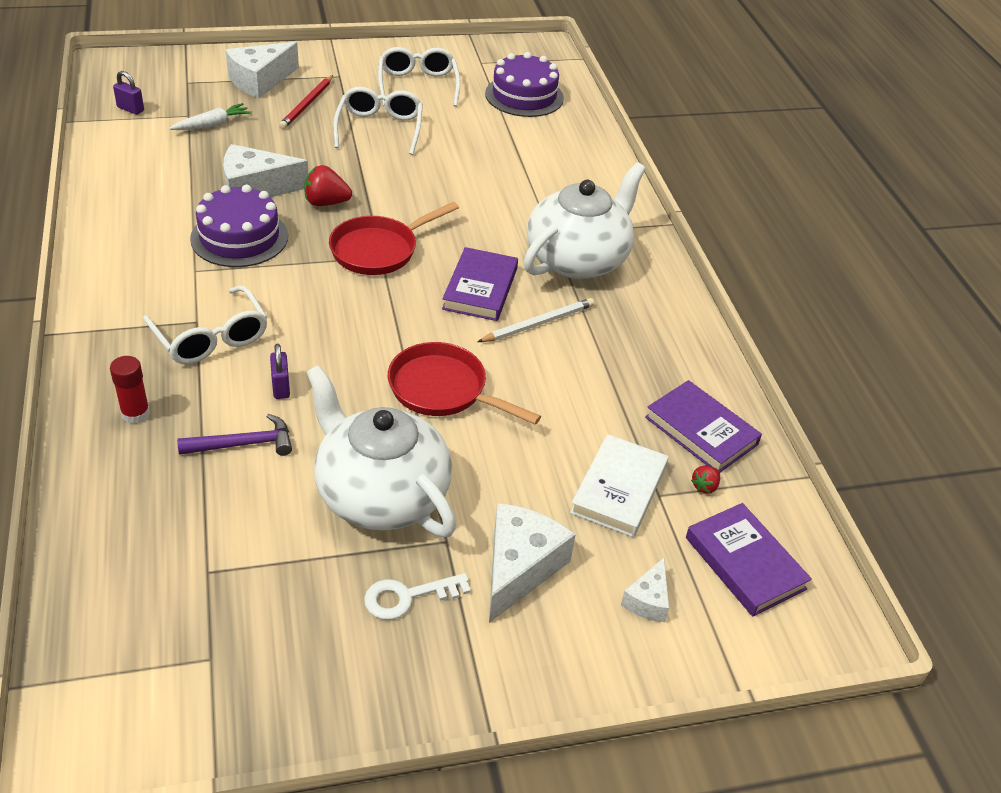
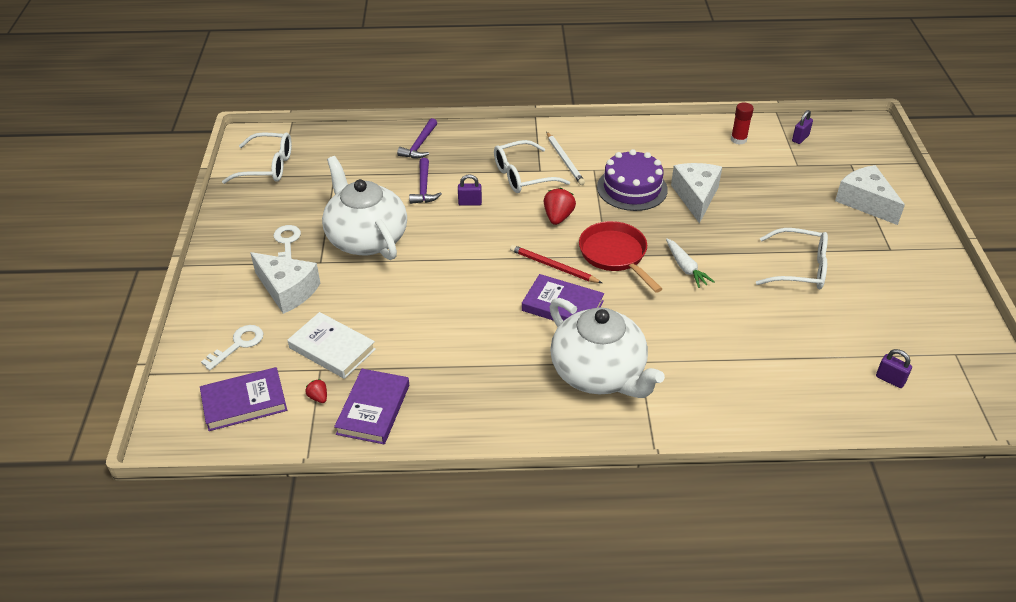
camera: 105 degrees right, 0 degrees up
(117, 465) = (420, 145): none -> purple hammer
(135, 413) = (459, 149): red glue stick -> red glue stick (738, 139)
(212, 125) = (785, 177): white carrot -> white carrot (685, 268)
(307, 104) = (831, 227): red pencil -> red pencil (553, 266)
(326, 203) = (678, 231): red strawberry -> red strawberry (558, 217)
(380, 494) = (366, 238): white teapot -> white teapot turned 90 degrees counterclockwise
(418, 85) = (887, 300): white glasses -> white glasses (267, 166)
(443, 390) = (451, 274): red pan -> none
(524, 96) = (890, 379): purple cake -> purple padlock
(538, 323) = (515, 334): white pencil -> white pencil (565, 160)
(648, 600) = (238, 344): white cheese -> white key
(701, 431) = (373, 409): purple book -> purple book turned 45 degrees counterclockwise

